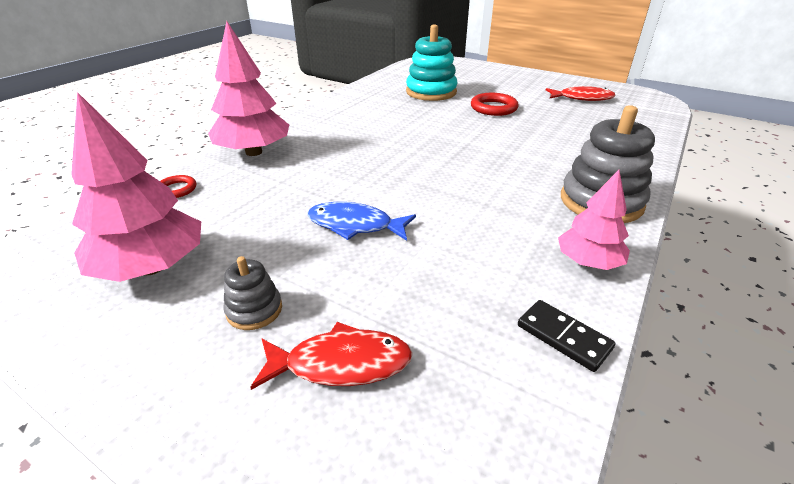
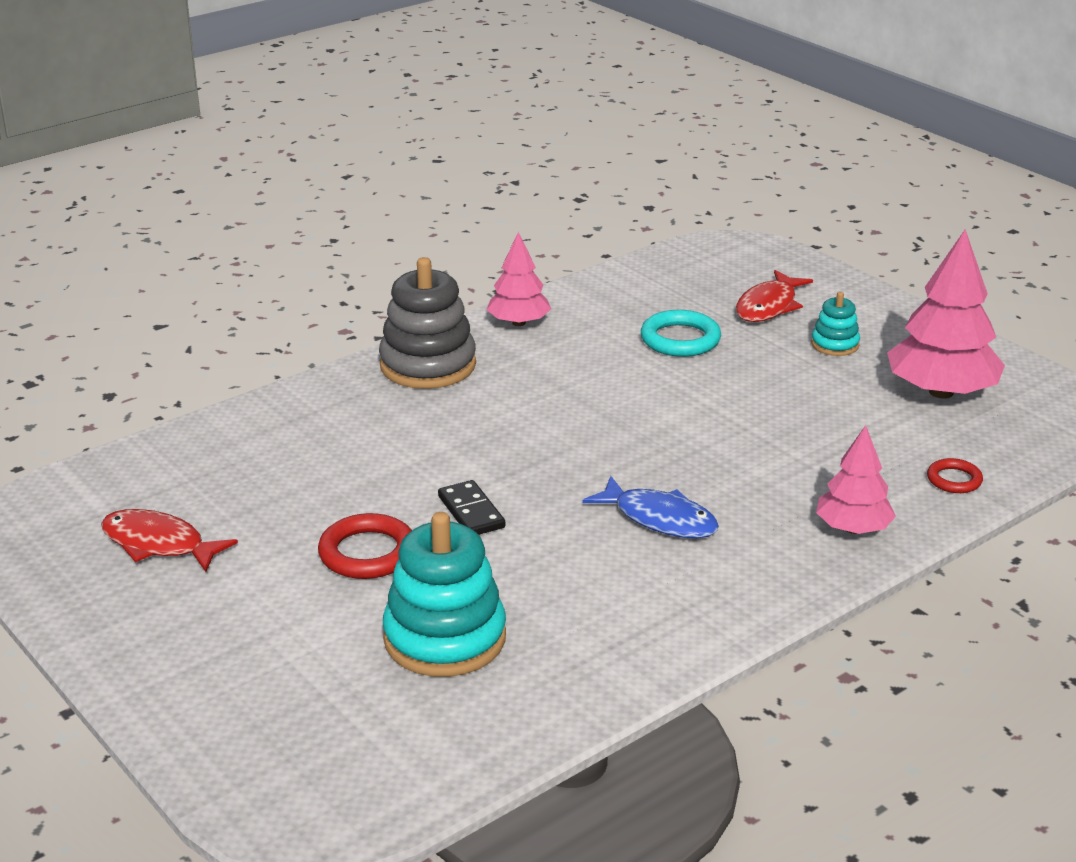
camera: 160 degrees left, 5 degrees down
(253, 152) = (853, 529): pink tree -> pink tree, size x0.60
(254, 310) = (835, 344): grey stacking toy -> turquoise stacking toy
(341, 364) = (768, 306): red fish -> red fish turned 75 degrees counterclockwise
(355, 225) = (726, 393): blue fish -> blue fish (660, 519)
(422, 277) = (680, 339): none -> turquoise ring
(563, 337) = (596, 290): black domino -> black domino (471, 512)

